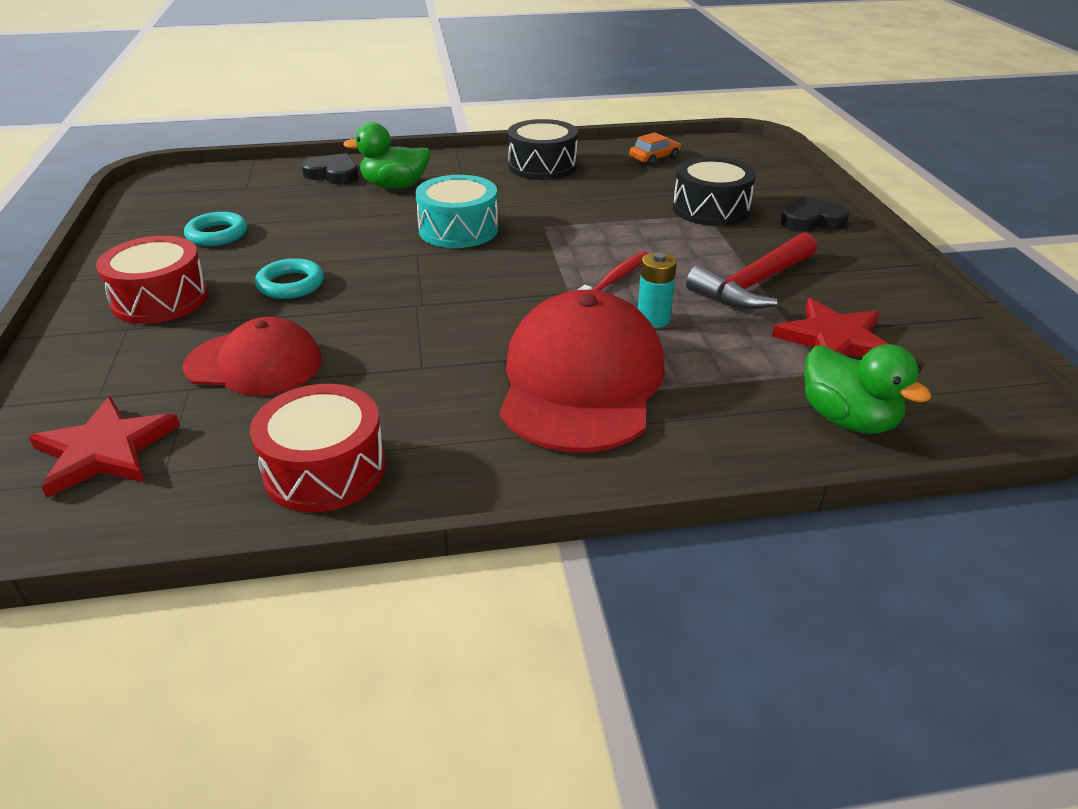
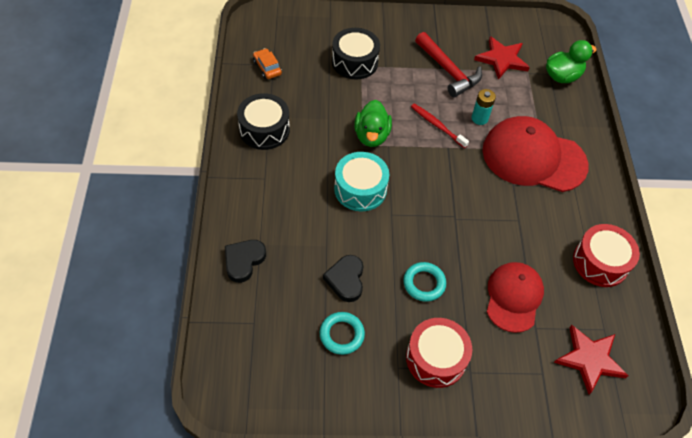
camera: 85 degrees left, 20 degrees up
(395, 186) = (278, 221): green duck -> green duck (371, 136)
(811, 220) = (378, 25): black heart -> black heart (346, 280)

